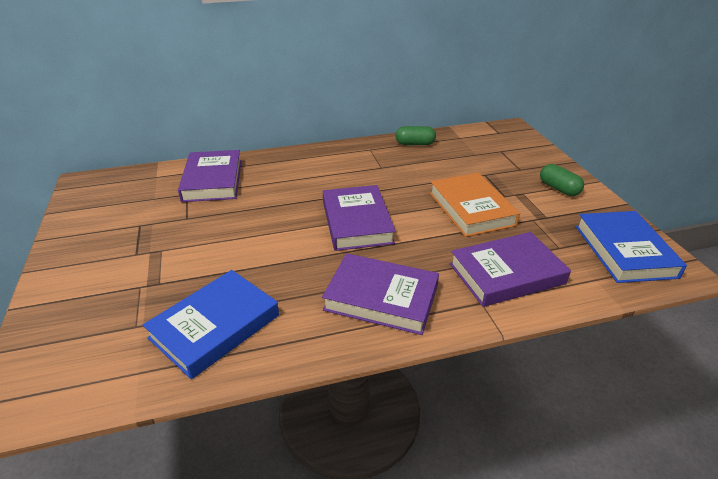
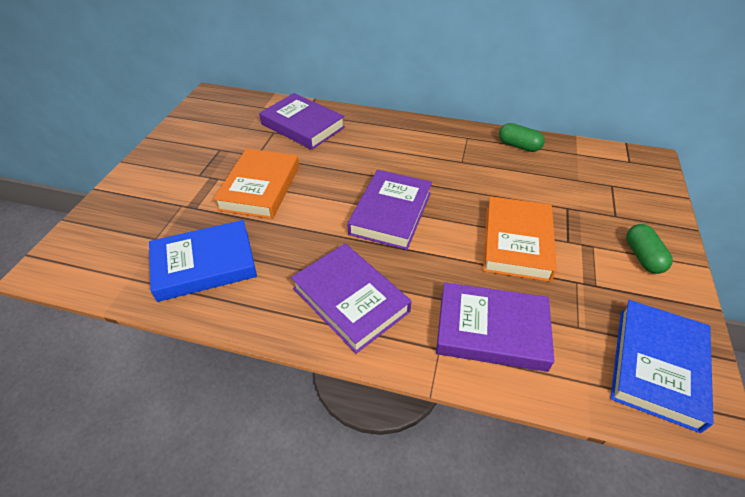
camera: 30 degrees right, 10 degrees up
(213, 180) = (303, 125): purple book -> purple book turned 75 degrees counterclockwise
(215, 243) = (260, 187): none -> orange book

